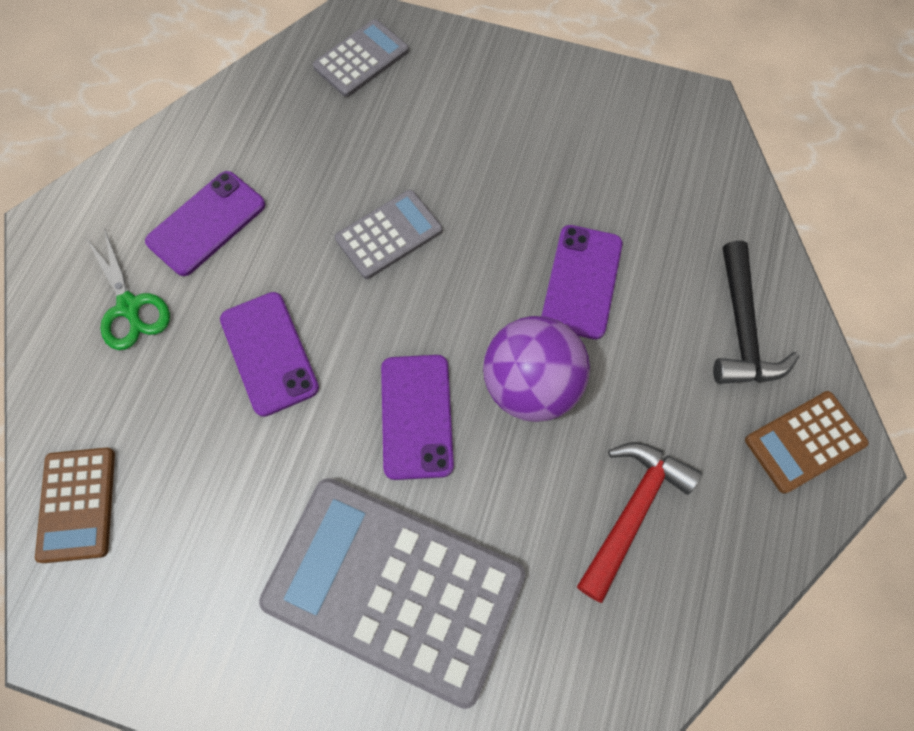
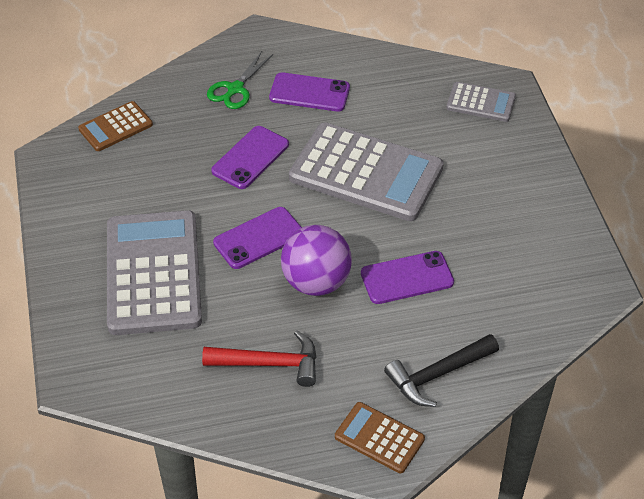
camera: 60 degrees right, 20 degrees down
(389, 235) = (366, 173): grey calculator -> grey calculator, size x2.04

